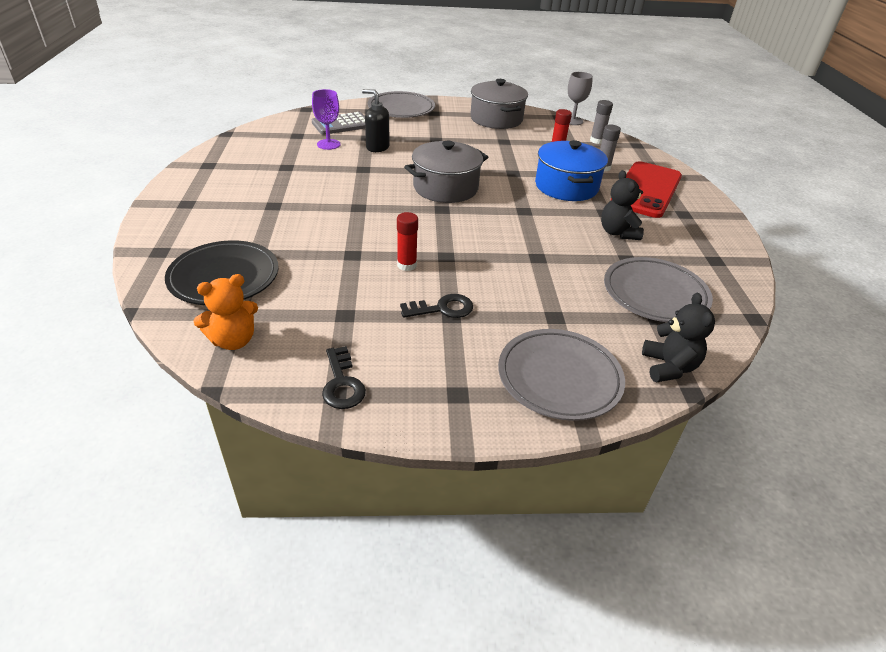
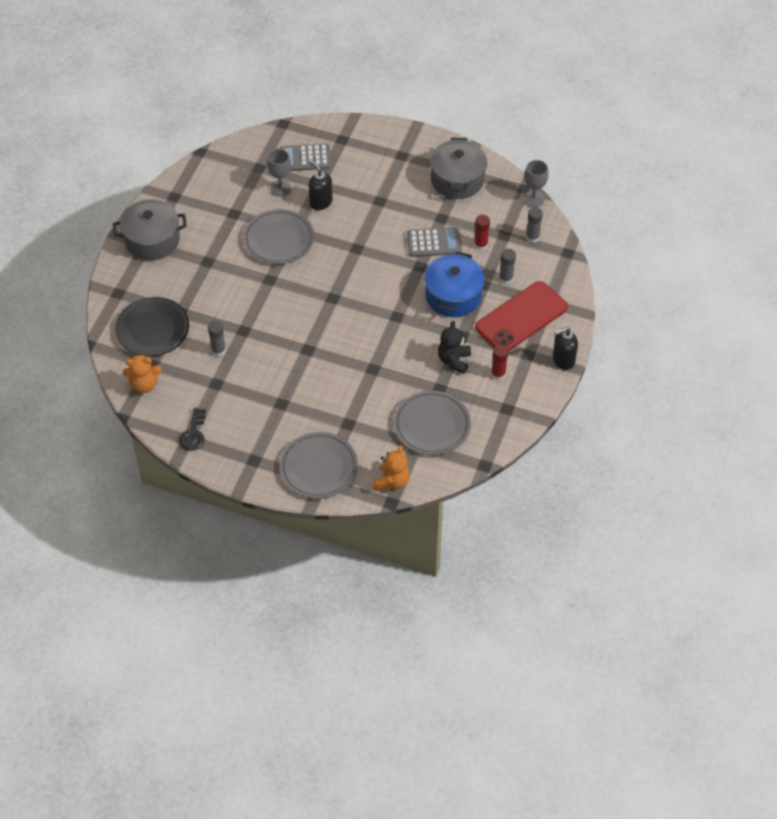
camera: 25 degrees right, 15 degrees up
(328, 144) = (280, 188): purple goblet -> grey goblet
(329, 280) = (218, 350): none -> grey glue stick
(401, 109) = (373, 142): grey plate -> grey plate (279, 240)
(406, 265) = (275, 351): red glue stick -> red glue stick (498, 374)
(442, 308) = (279, 396): black key -> none
(445, 188) = (350, 272): grey pot -> grey pot (152, 240)
(512, 156) = (434, 243): none -> grey calculator
(668, 367) = (392, 481): black teddy bear -> orange teddy bear
(721, 212) = (563, 360): none -> black soap dispenser

